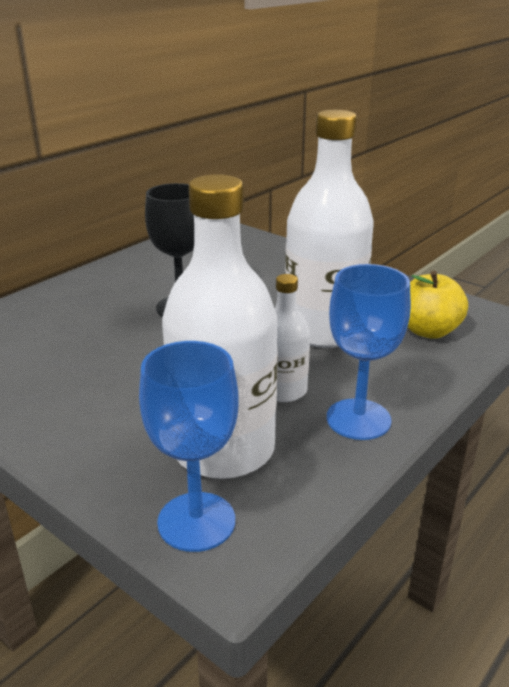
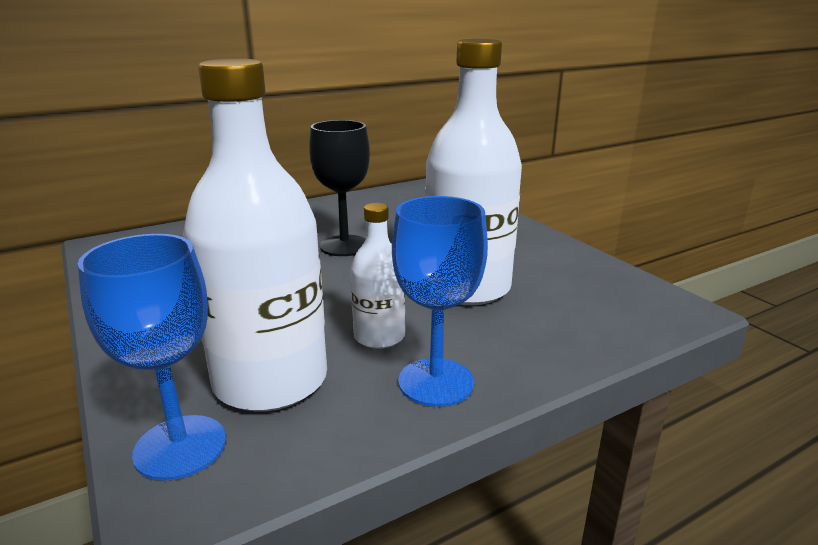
camera: 20 degrees right, 5 degrees down
(428, 331) = (585, 307): yellow apple -> none

